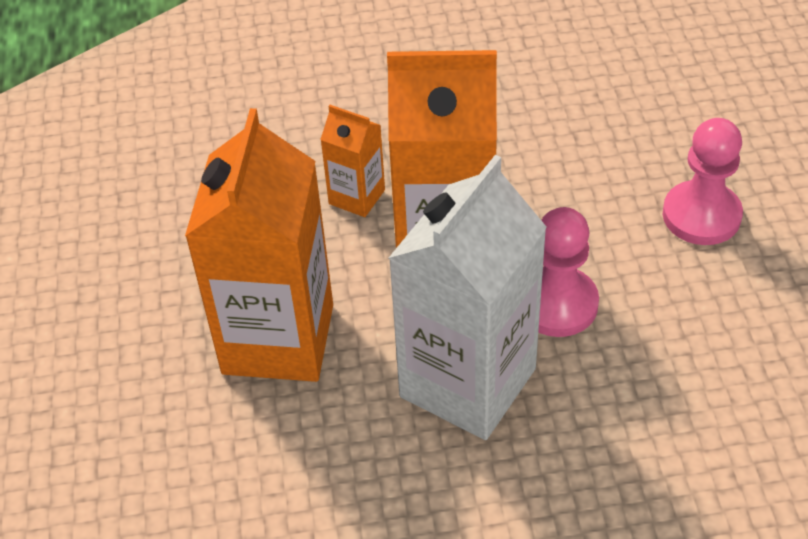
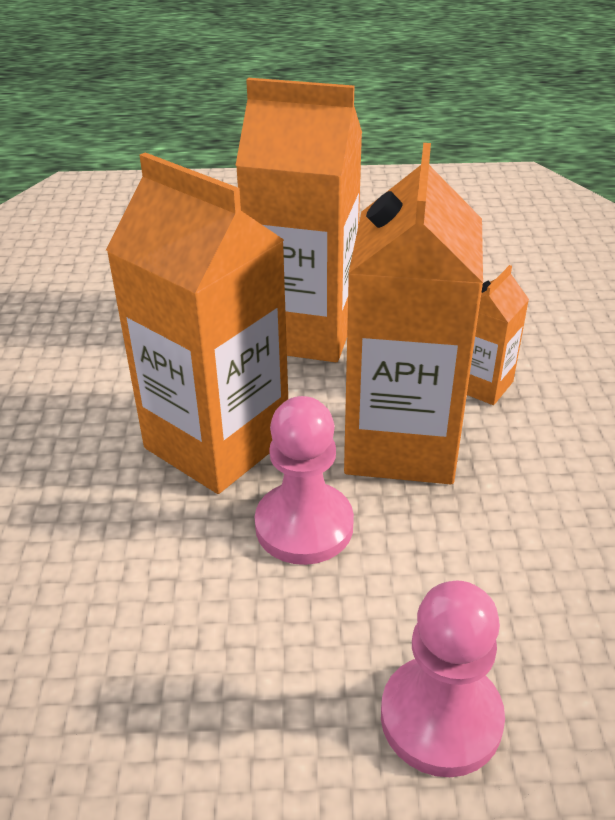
camera: 95 degrees right, 10 degrees down
(468, 383) = (217, 442): white carton -> orange carton

